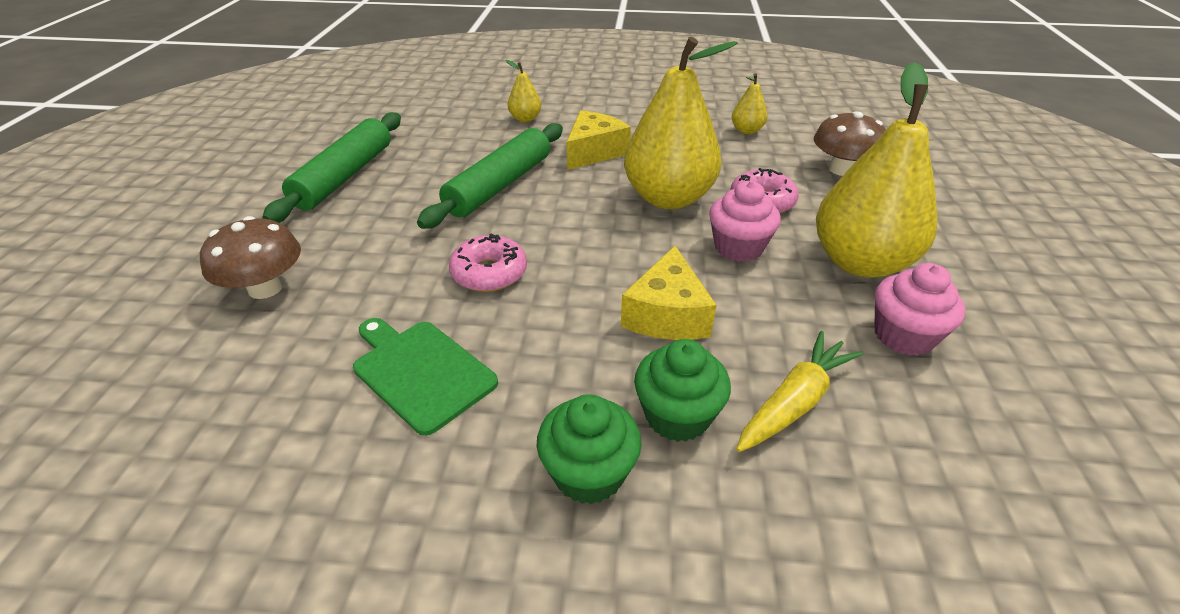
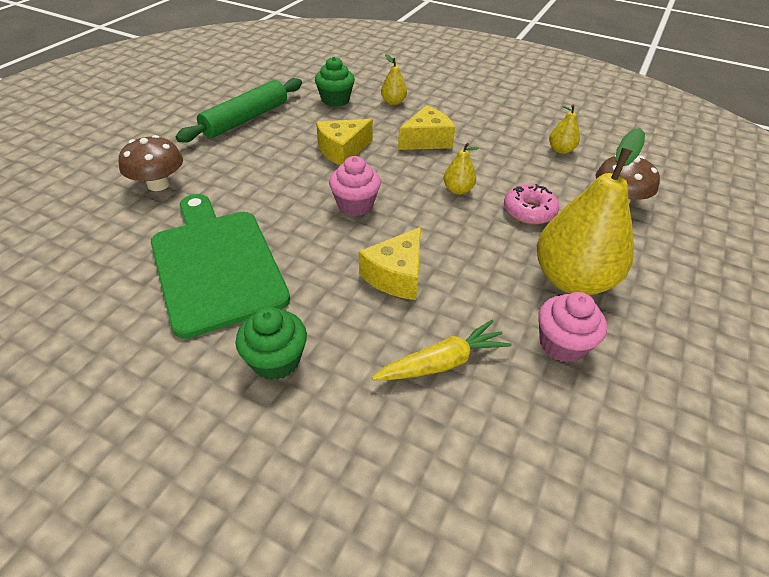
camera: 20 degrees right, 5 degrees up
(421, 371) = (216, 264): green cutting board -> green cutting board, size x1.72
(489, 273) = (297, 212): pink donut -> none
(499, 185) = (342, 150): green rolling pin -> yellow cheese
(668, 198) = (457, 190): yellow pear -> yellow pear, size x0.44
(677, 416) = (355, 344): green cupcake -> green cupcake (335, 100)
(738, 247) = (483, 242): pink cupcake -> pink cupcake (355, 205)

